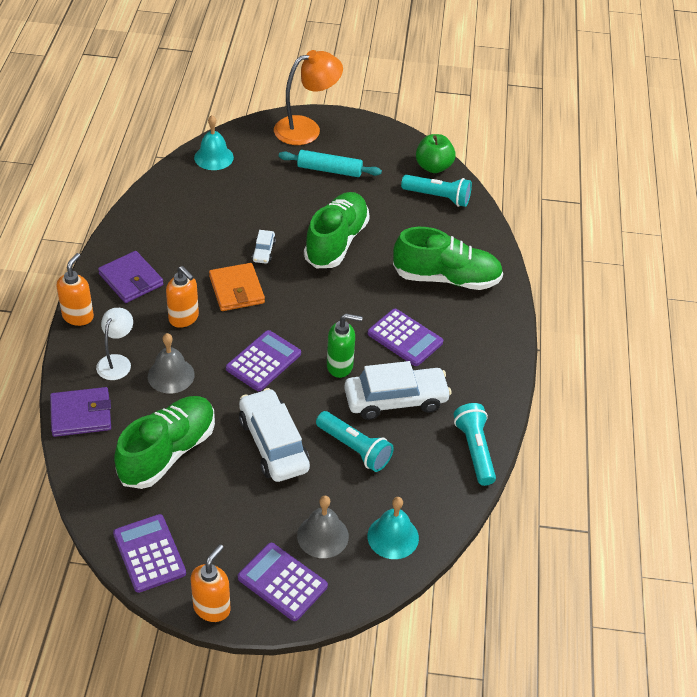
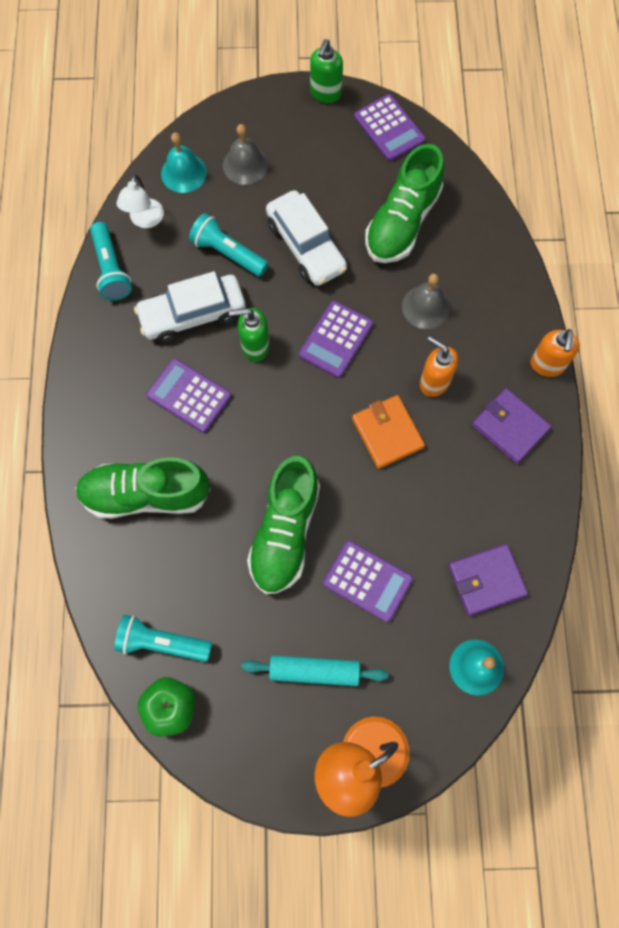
camera: 175 degrees right, 25 degrees up
(81, 414) = (497, 248): purple wallet -> purple wallet (486, 580)
(117, 362) = (485, 314): white lamp -> white lamp (145, 220)
(212, 608) = (325, 93): orange soap dispenser -> green soap dispenser
(263, 251) = (370, 500): white car -> none
(282, 582) = (272, 121): purple calculator -> purple calculator (367, 581)

